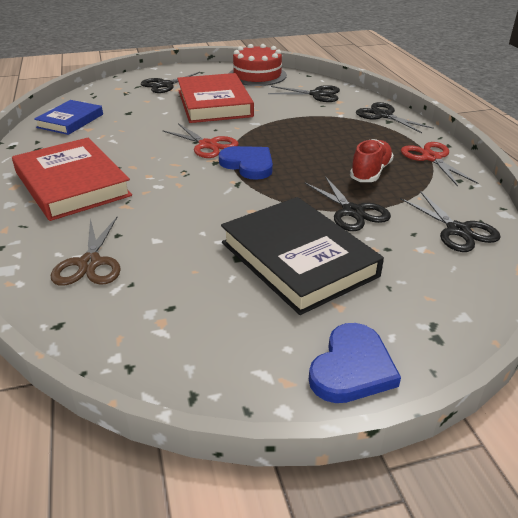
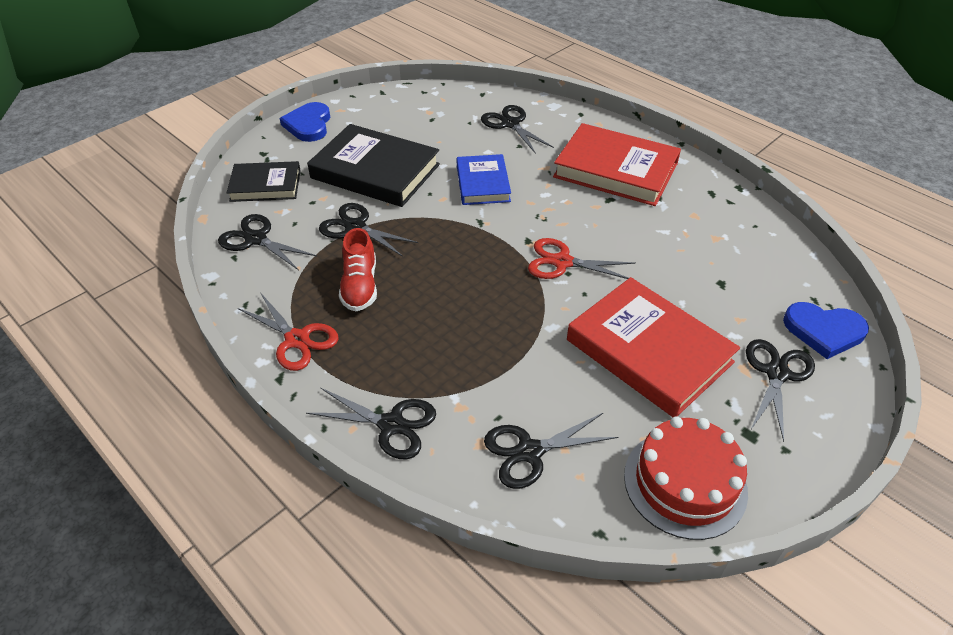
camera: 150 degrees right, 10 degrees up
(70, 121) = (754, 242): blue book -> blue book (483, 183)
(89, 263) = (510, 124): brown scissors -> black scissors
(248, 165) = (492, 249): blue heart -> blue heart (824, 331)
(440, 285) = (265, 185): none -> black book

